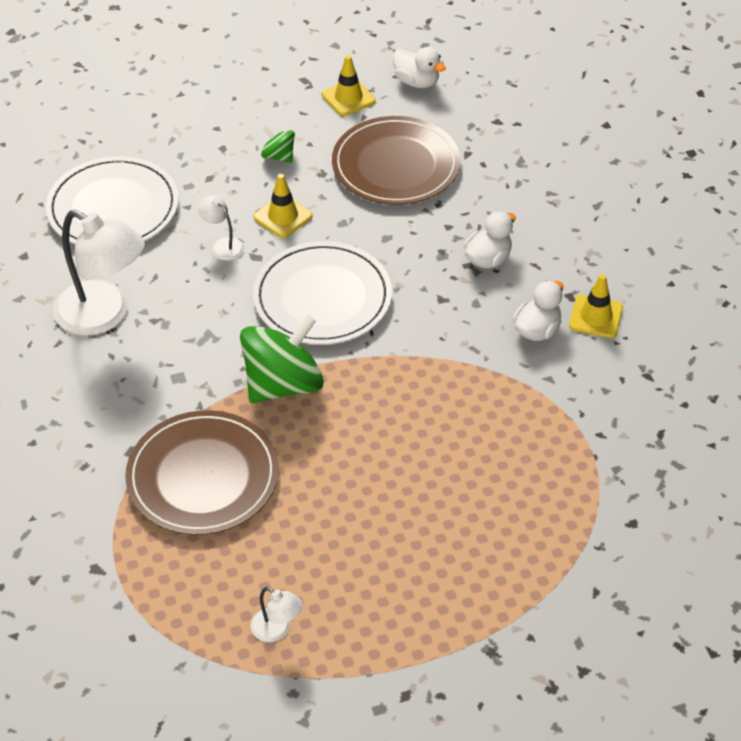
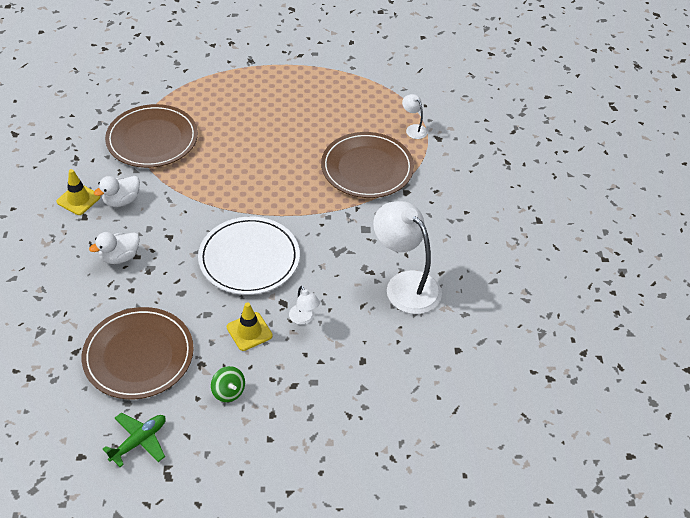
camera: 165 degrees left, 0 degrees up
(113, 208) = (380, 376): white plate -> none
(277, 630) = (351, 91): white lamp -> white lamp (413, 129)
(283, 384) = (300, 208): green spinning top -> none
(348, 98) = (139, 441): yellow traffic cone -> green plane
(417, 82) = (68, 443): white duck -> none
(559, 436) = (152, 139): none -> brown plate

